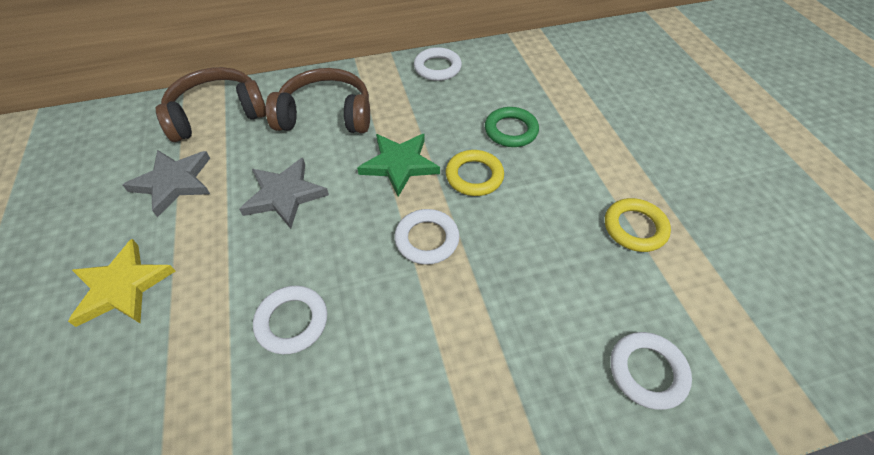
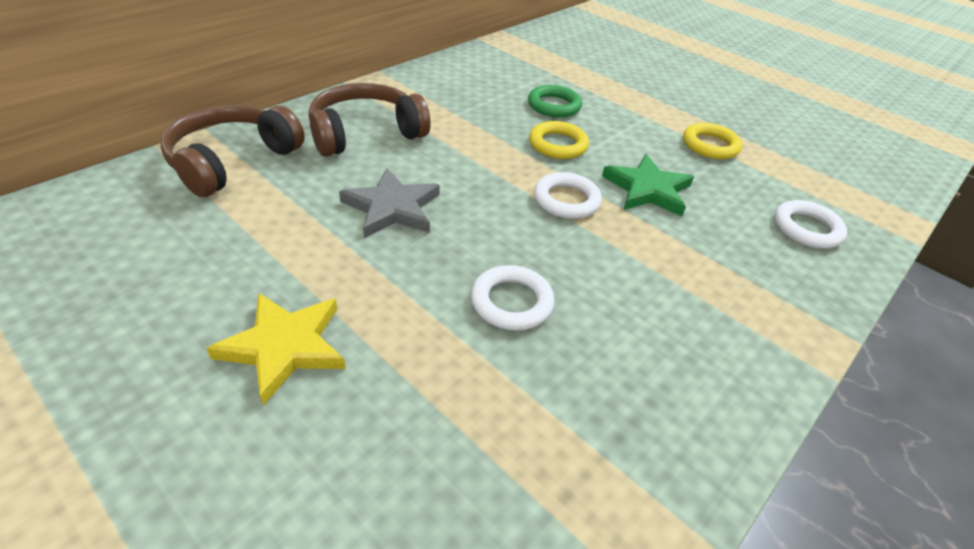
camera: 35 degrees left, 10 degrees down
(174, 182) = (244, 235): grey star -> none
(399, 164) = (483, 153): green star -> green star (647, 189)
(437, 68) = (440, 74): white ring -> none

